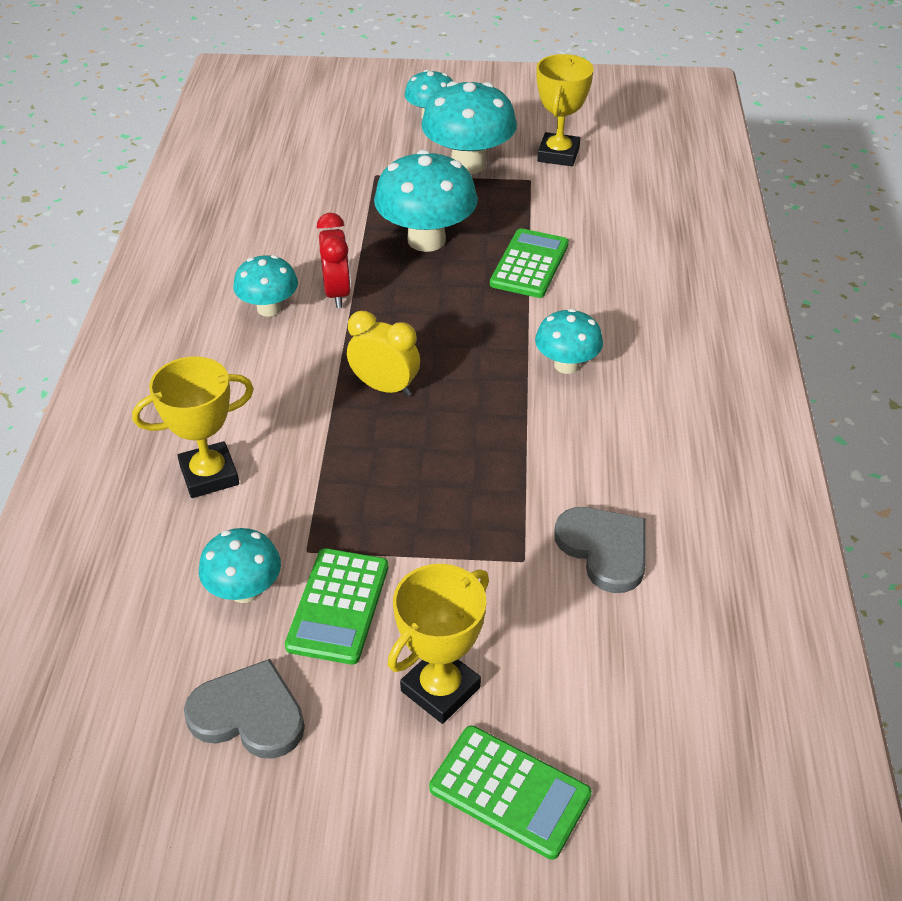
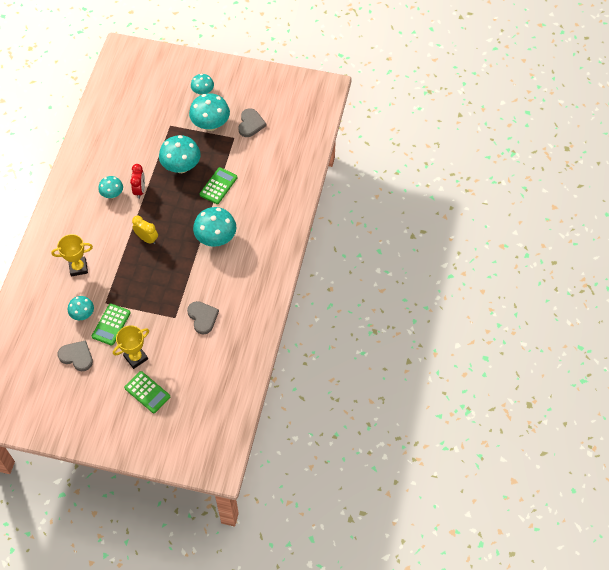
camera: 10 degrees right, 15 degrees up
(558, 154) = (250, 124): yellow trophy -> grey heart
(566, 365) = (216, 238): turquoise mushroom -> turquoise mushroom, size x1.70

